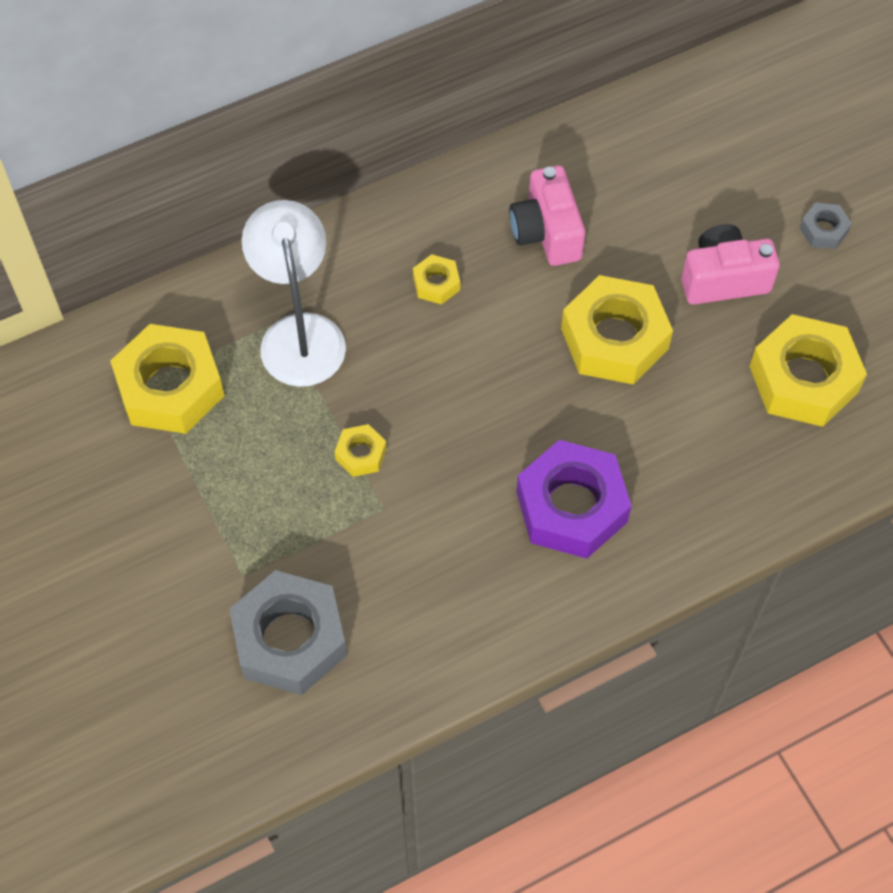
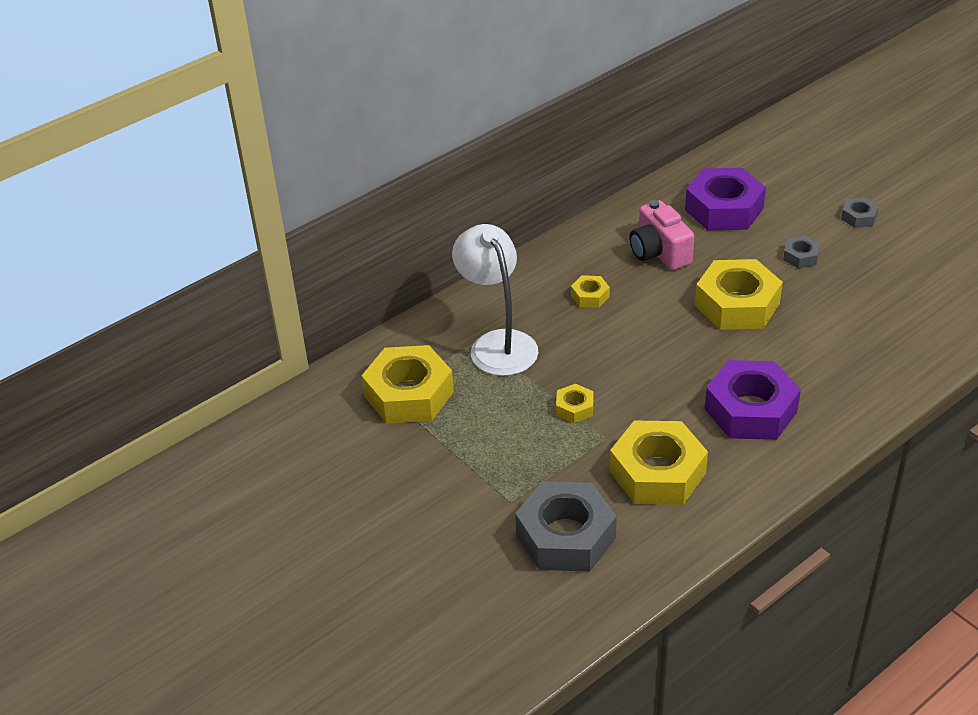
camera: 10 degrees left, 20 degrees down
(654, 177) = (724, 209): none -> purple nut
(723, 279) = (800, 256): pink camera -> grey nut
(803, 379) = (886, 303): yellow nut -> yellow nut (657, 472)

